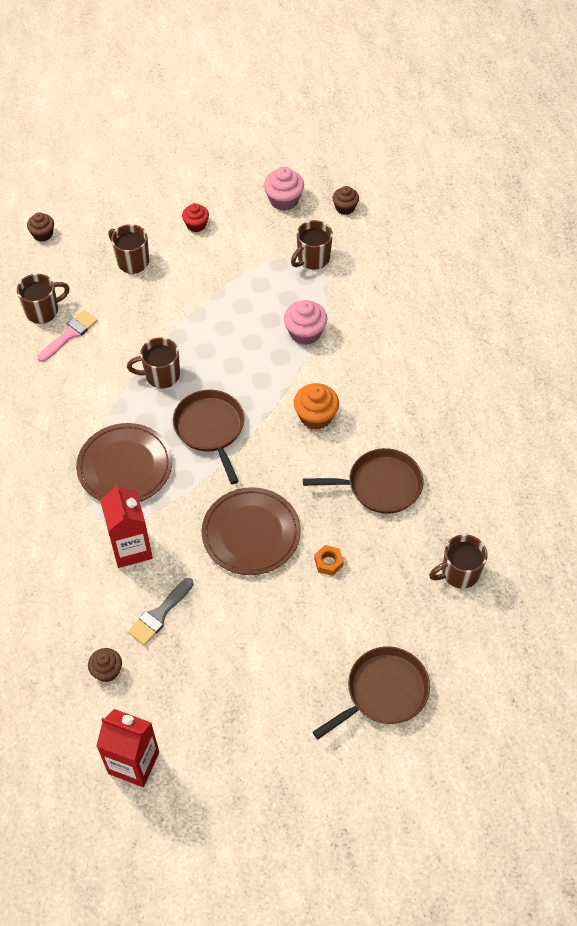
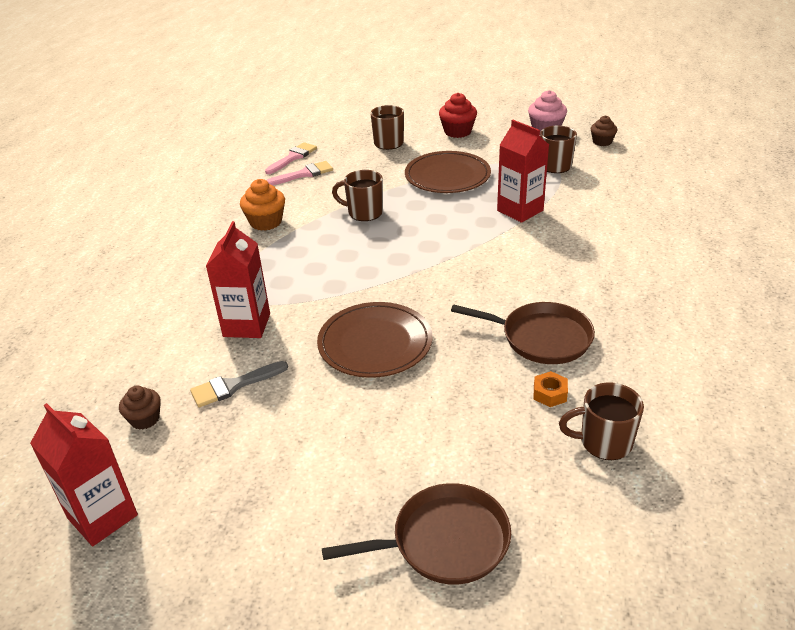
camera: 25 degrees right, 20 degrees down
(43, 234) = (326, 118): brown cupcake -> none
(43, 311) = (293, 157): brown mug -> pink brush
(125, 466) = (286, 265): brown plate -> brown plate (447, 176)
(196, 225) = (457, 132): red cupcake -> red cupcake, size x1.51
(210, 428) = (386, 256): brown pan -> none
(305, 333) = (520, 210): pink cupcake -> red carton
(315, 416) = (498, 269): orange cupcake -> orange cupcake (266, 222)
(328, 562) = (446, 390): orange nut -> orange nut (550, 394)

